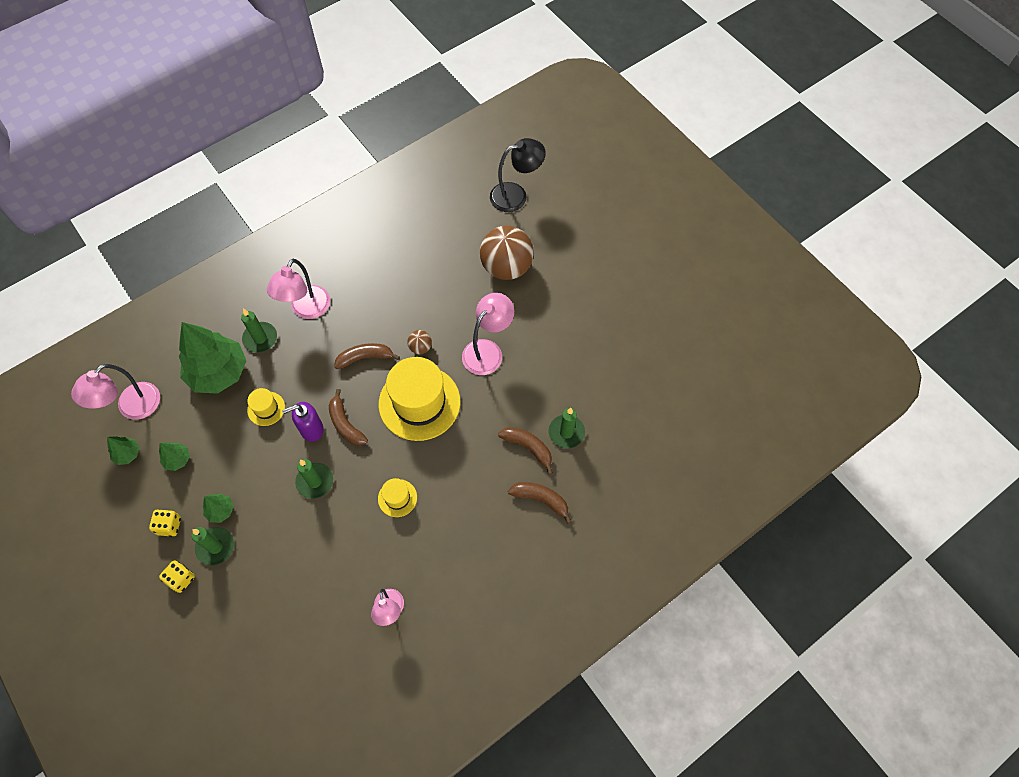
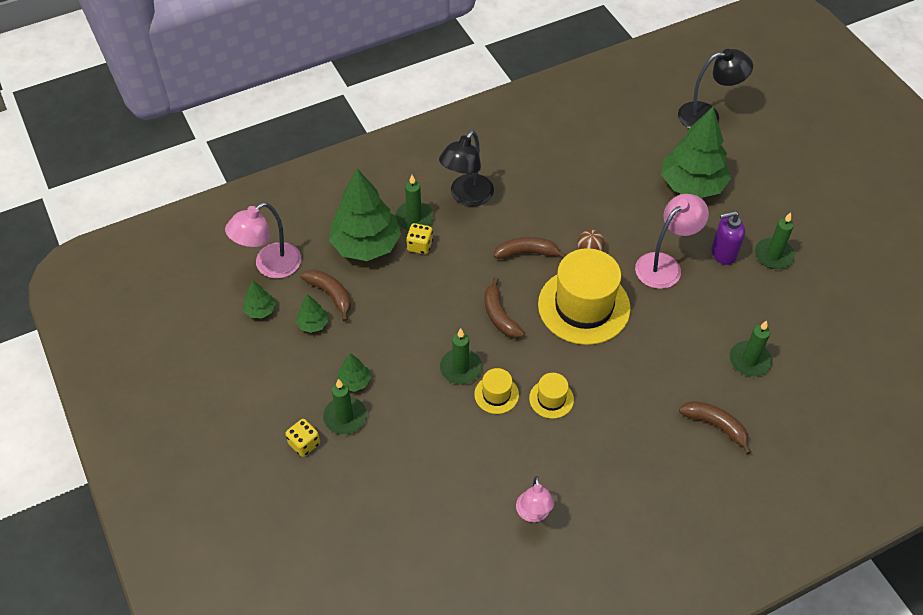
camera: 10 degrees right, 10 degrees down
(169, 526) = (297, 388): yellow dice -> yellow dice (420, 246)
(266, 408) = (414, 287): yellow hat -> yellow hat (496, 394)
(306, 309) = (467, 197): pink lamp -> black lamp
(311, 429) = (461, 315): purple soap dispenser -> purple soap dispenser (723, 253)
(506, 267) = (692, 185): brown ball -> green tree
(528, 447) = (704, 370): brown banana -> brown banana (330, 294)
(581, 326) = (773, 255): none -> green candle

